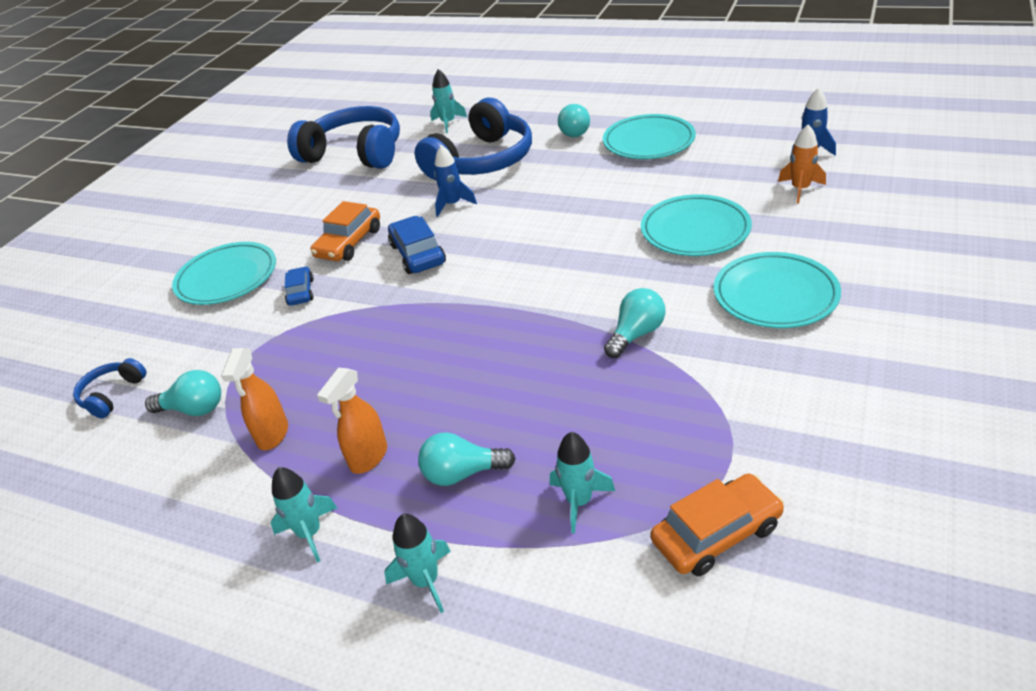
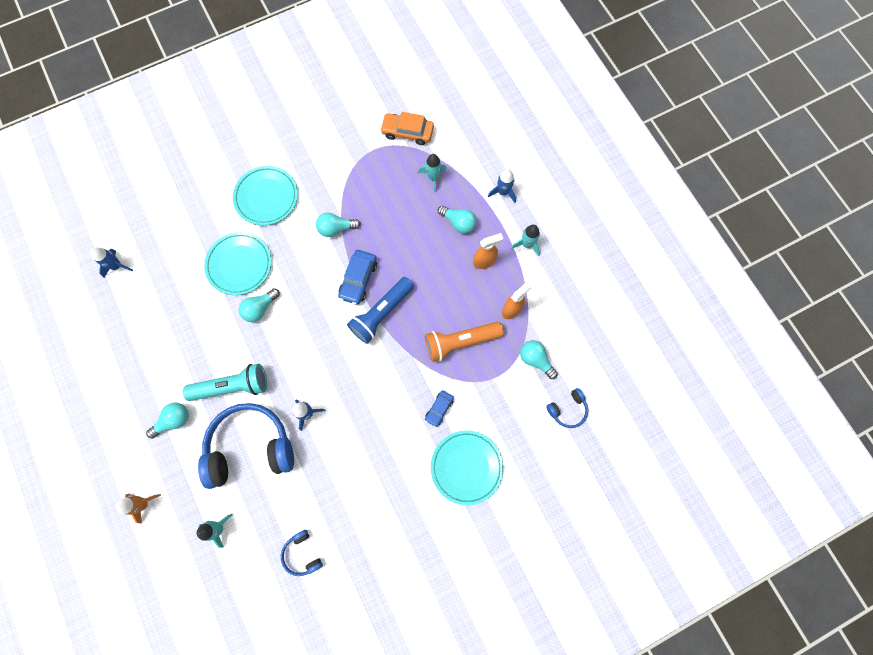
camera: 145 degrees left, 35 degrees up
(325, 355) = (460, 342): none -> orange flashlight
(349, 243) = (386, 433): orange car -> none
(355, 153) = (302, 554): blue headphones -> blue headphones, size x0.45
(418, 254) = (363, 382): blue car -> blue car (358, 279)
(426, 581) = (503, 192): turquoise rocket -> blue rocket
(463, 309) = (381, 313): none -> blue flashlight
(555, 172) = (232, 386): none -> turquoise flashlight
(614, 222) = (260, 308): none -> turquoise light bulb
(648, 142) = (160, 362): turquoise plate -> none
(800, 189) = (165, 244): orange rocket -> orange rocket (143, 504)

